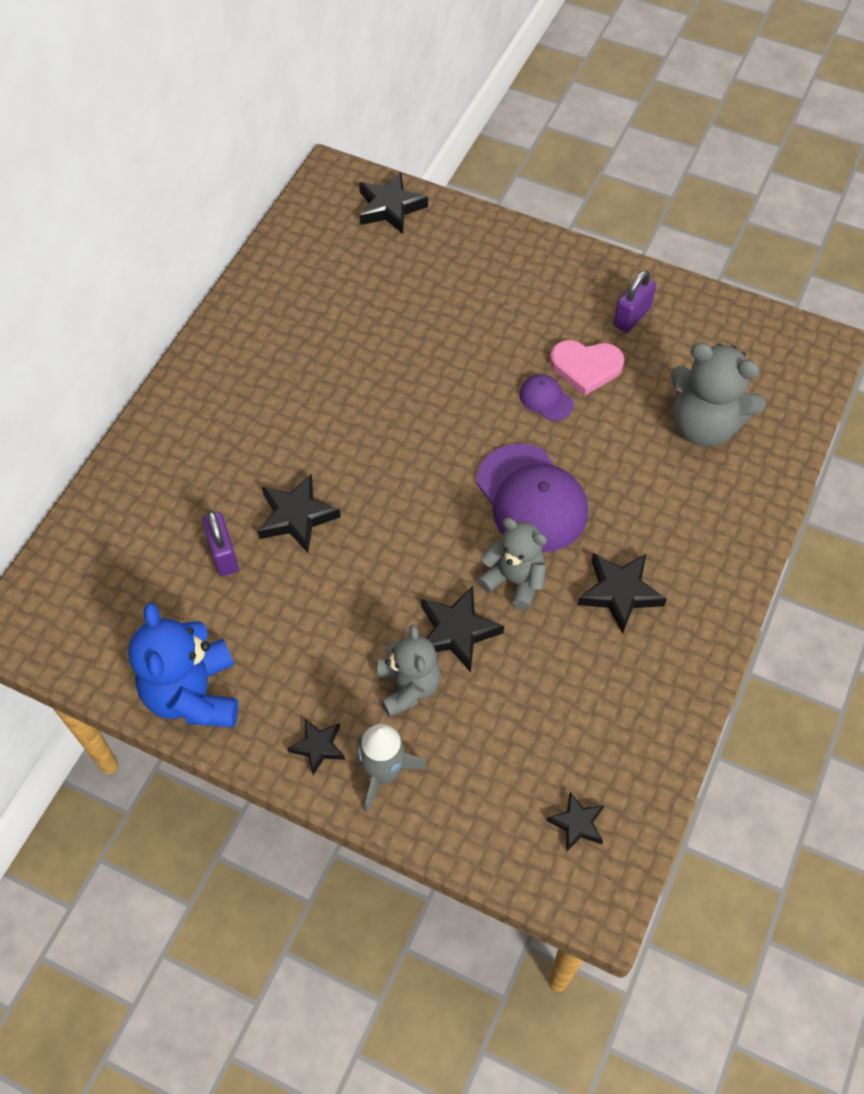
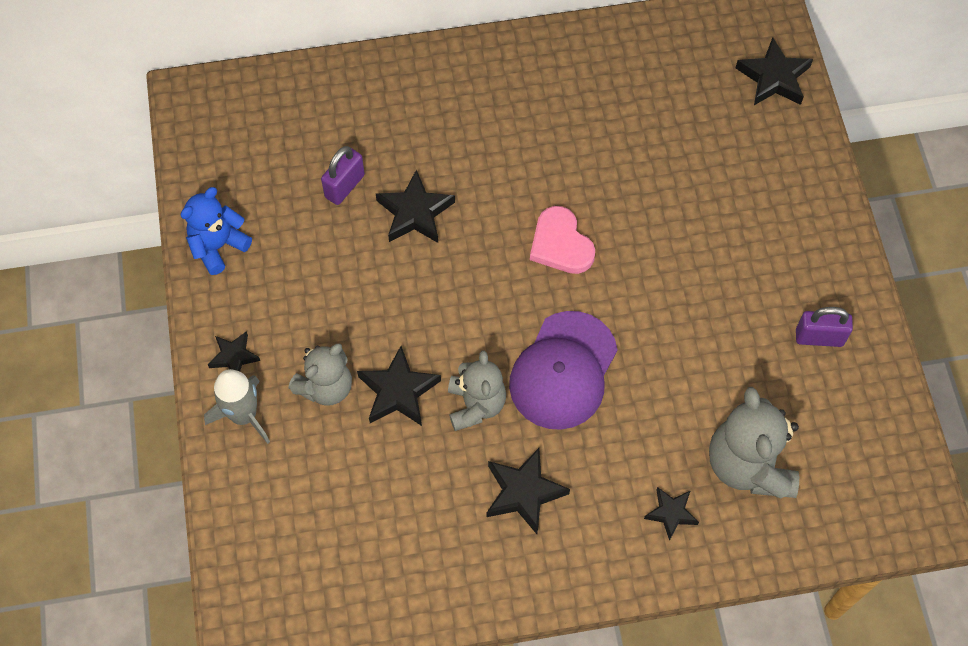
camera: 55 degrees right, 5 degrees up
(193, 694) = (218, 246): blue teddy bear -> blue teddy bear, size x0.67
(546, 399) = (672, 321): purple cap -> none
(577, 823) = (295, 579): black star -> black star (671, 513)
(586, 367) = (732, 333): pink heart -> pink heart (560, 244)

